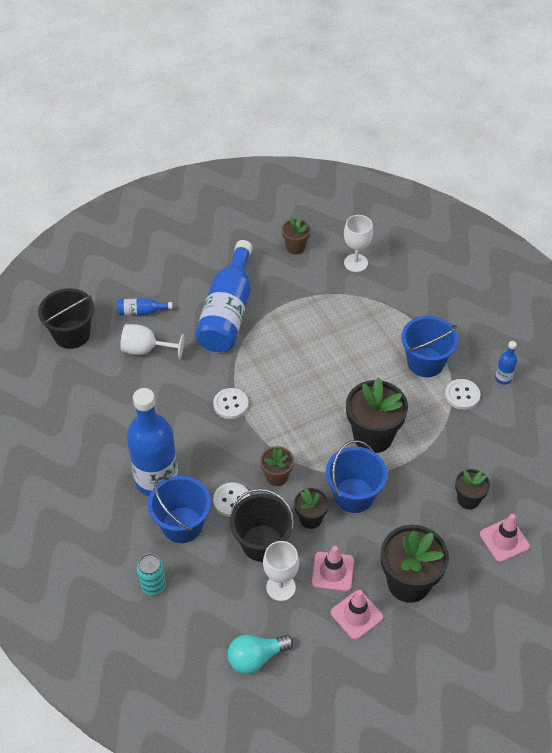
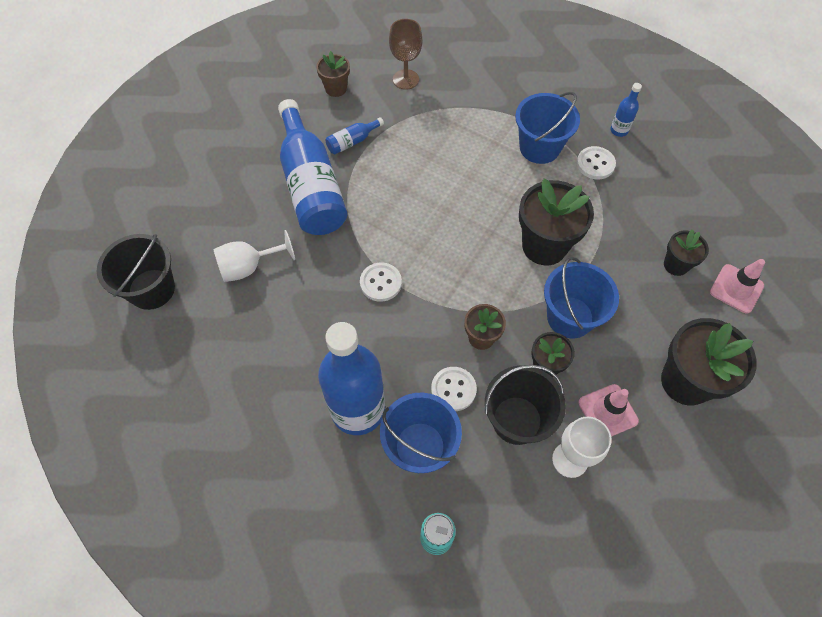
camera: 30 degrees left, 10 degrees up
(141, 312) = (216, 227): blue bottle -> blue bottle (352, 141)
(256, 658) = (601, 557): turquoise light bulb -> none
(355, 263) = (406, 79): white goblet -> brown goblet
(356, 615) = (664, 446): pink traffic cone -> none

